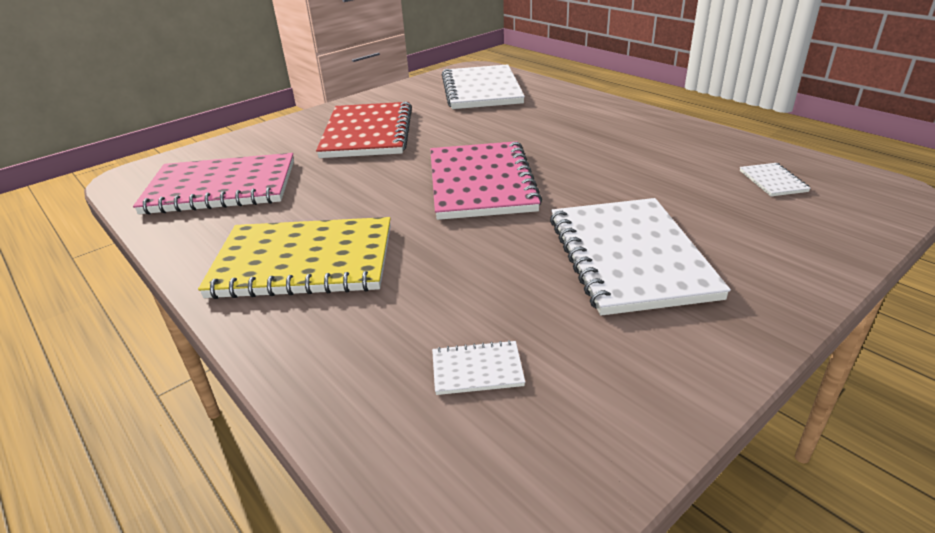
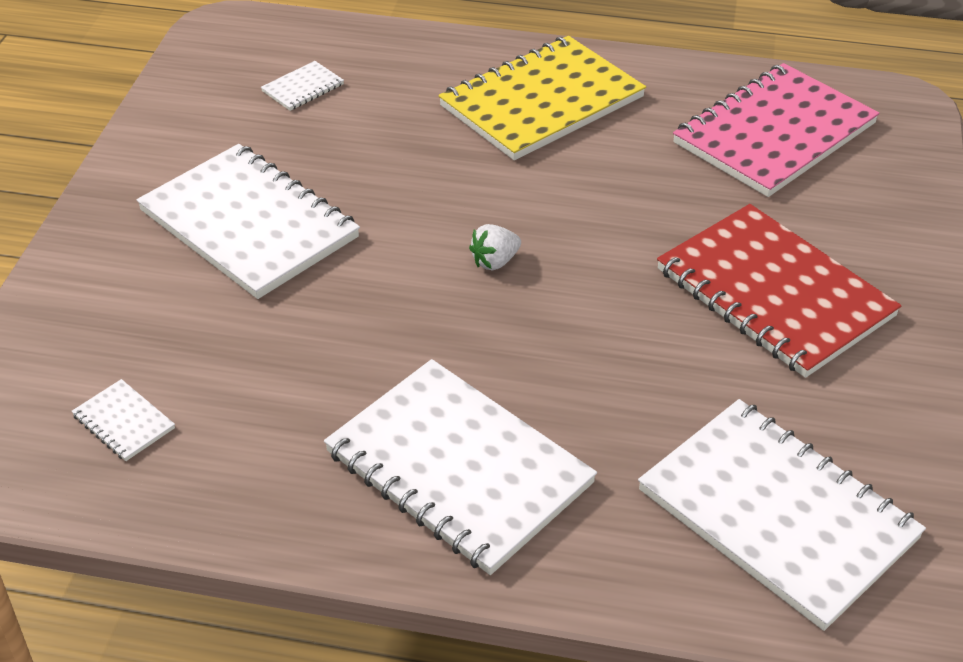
camera: 140 degrees right, 10 degrees up
(480, 183) = (495, 261): pink notebook -> white strawberry
(592, 125) = (459, 468): none -> white notebook

